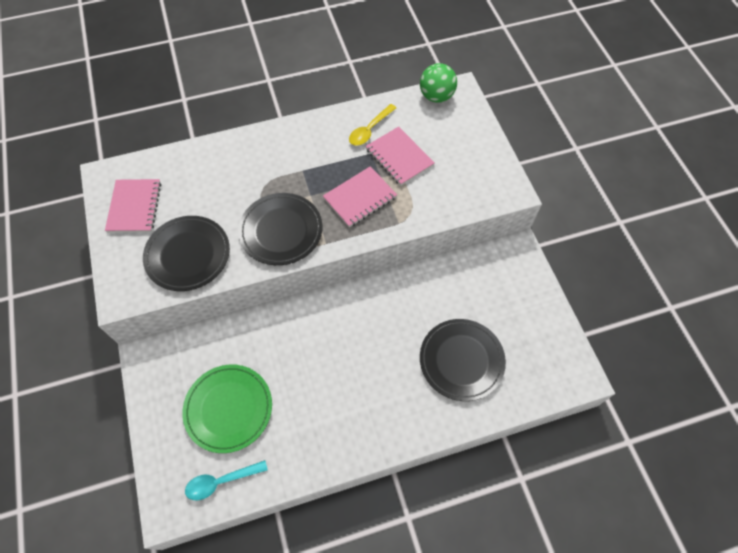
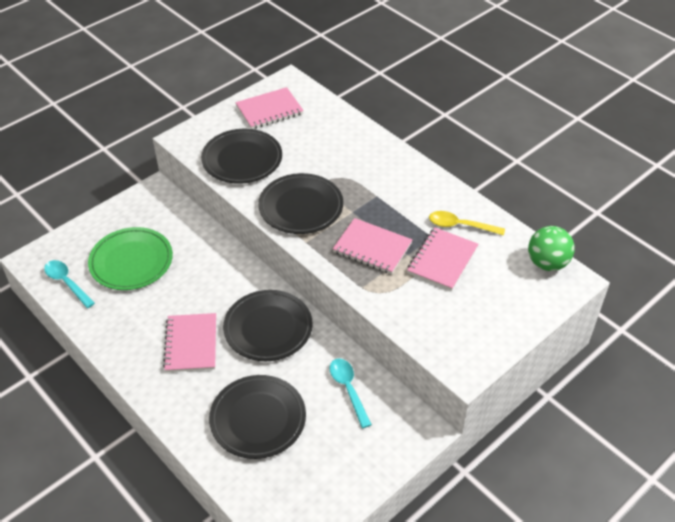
camera: 65 degrees right, 15 degrees down
(358, 387) = (191, 344): none -> pink notebook
(372, 318) = (268, 328): none -> black plate
(461, 283) = (348, 389): none -> turquoise spoon

